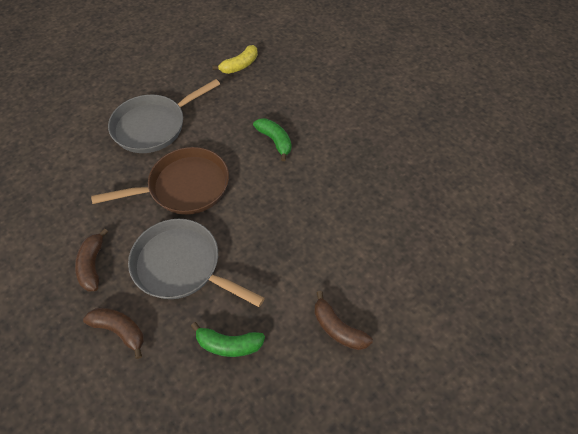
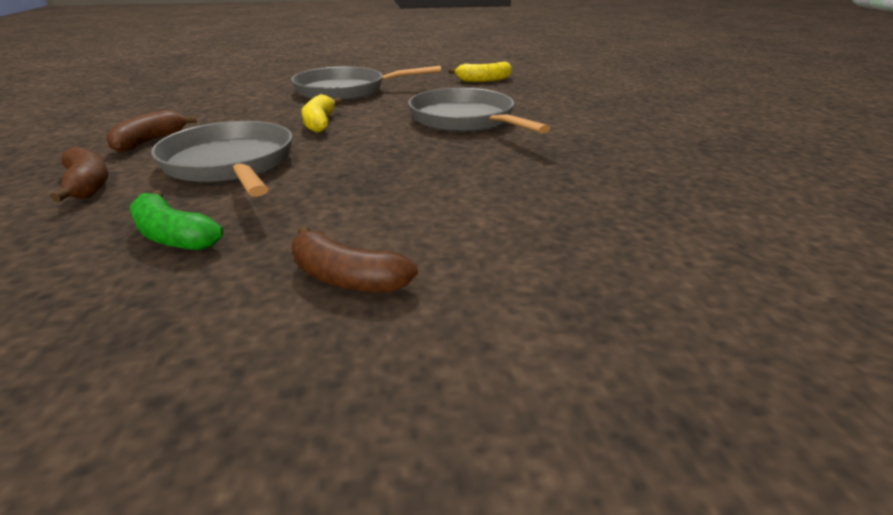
camera: 30 degrees right, 25 degrees down
(184, 187) = (320, 123): brown pan -> yellow banana
(275, 141) = (465, 120): green banana -> grey pan
(338, 328) = (347, 278): brown banana -> brown banana turned 45 degrees counterclockwise

